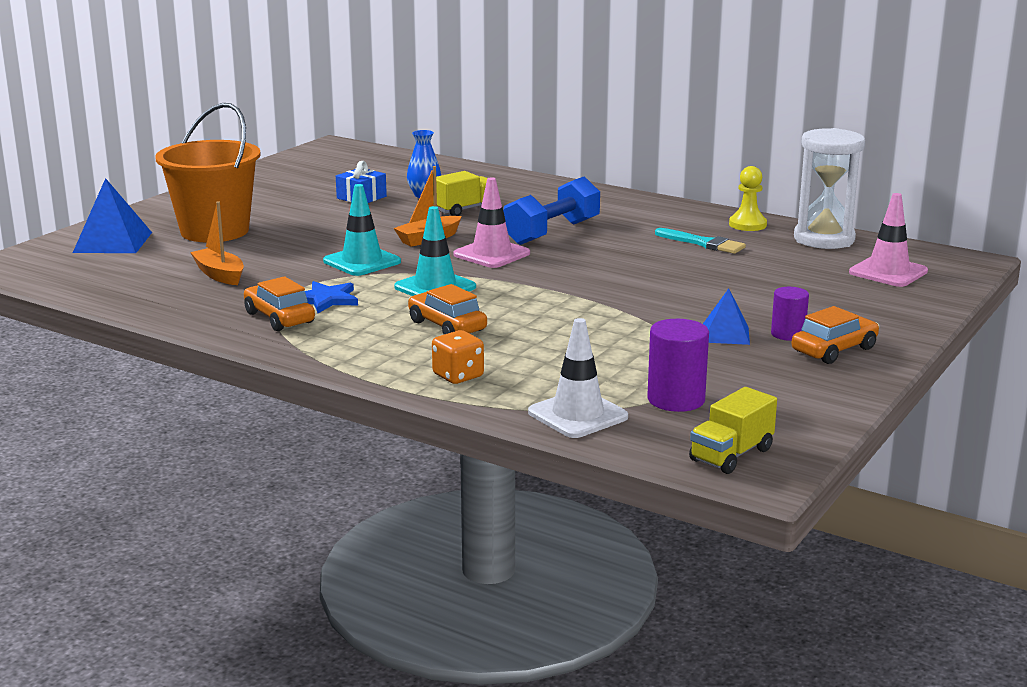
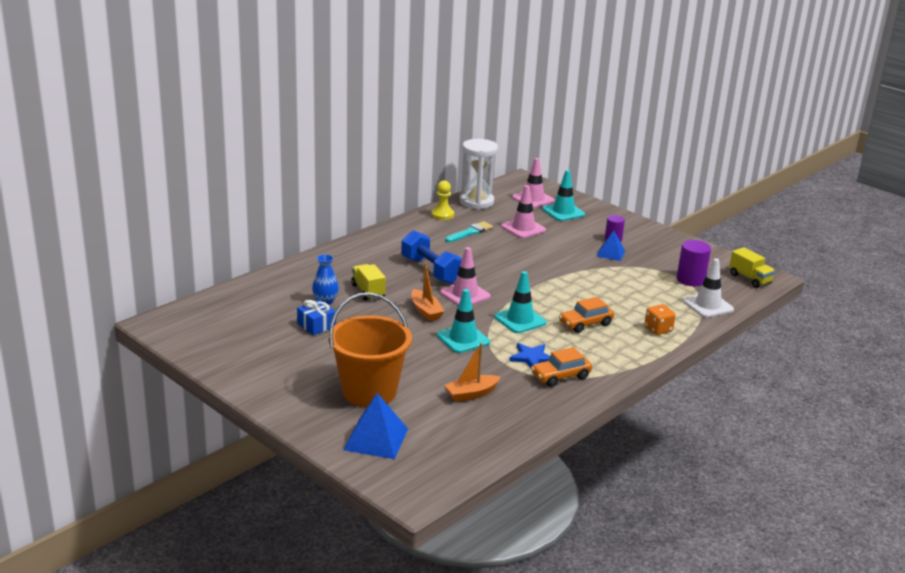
camera: 80 degrees left, 5 degrees up
(757, 272) = (523, 228): none -> pink traffic cone
(834, 350) = (634, 234): orange car -> none
(862, 294) = (563, 212): none -> turquoise traffic cone

